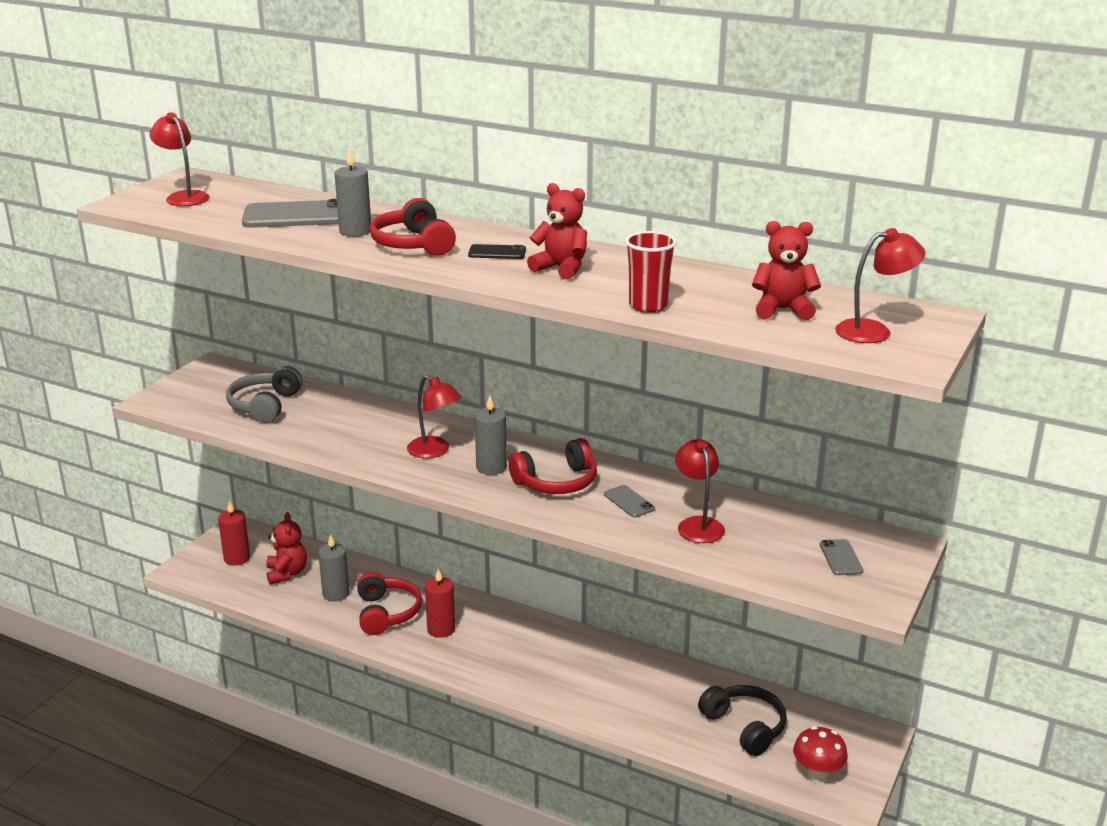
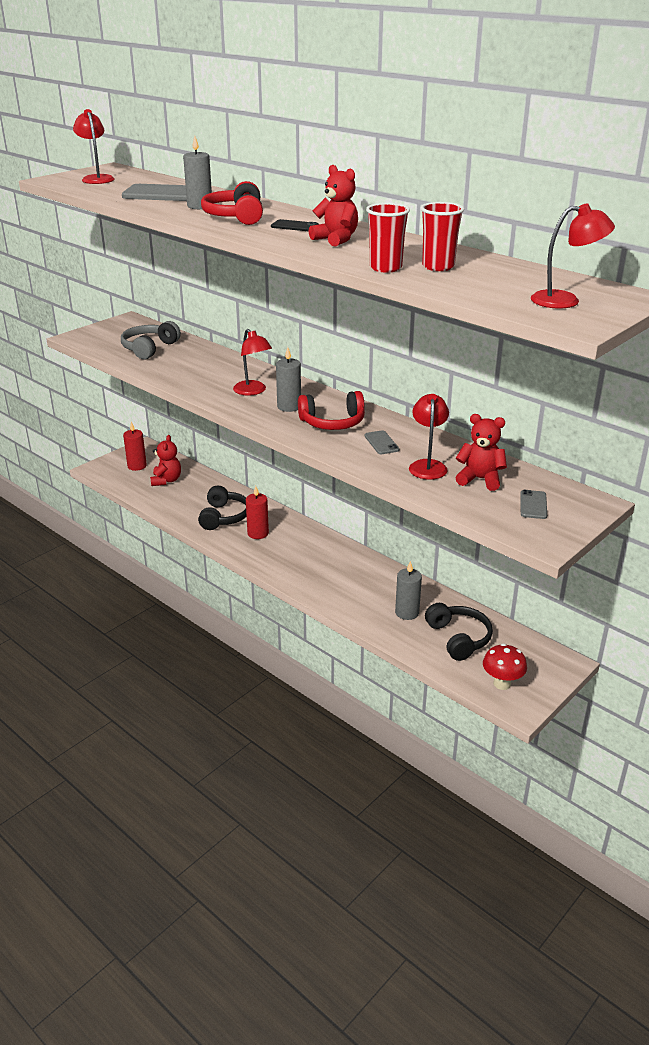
camera: 15 degrees right, 5 degrees up
(336, 594) = (194, 499): grey candle -> grey candle (407, 612)
(386, 613) = (224, 517): red headphones -> black headphones
(706, 297) = (438, 267): none -> red cup
(783, 310) = (496, 280): red teddy bear -> red teddy bear (480, 479)

